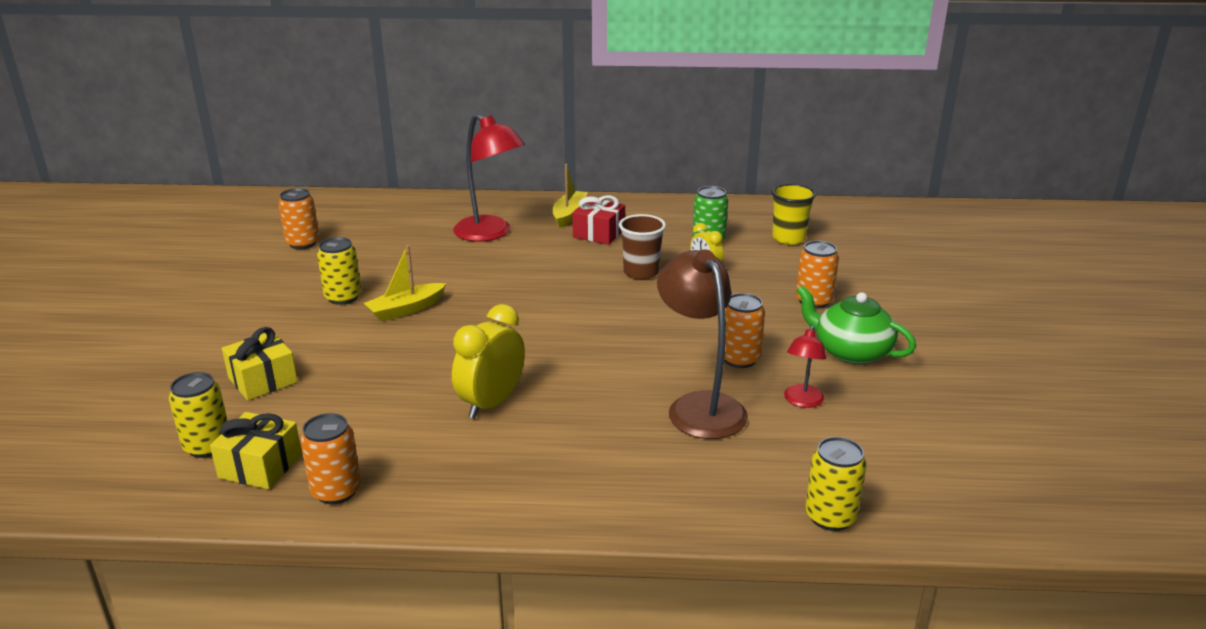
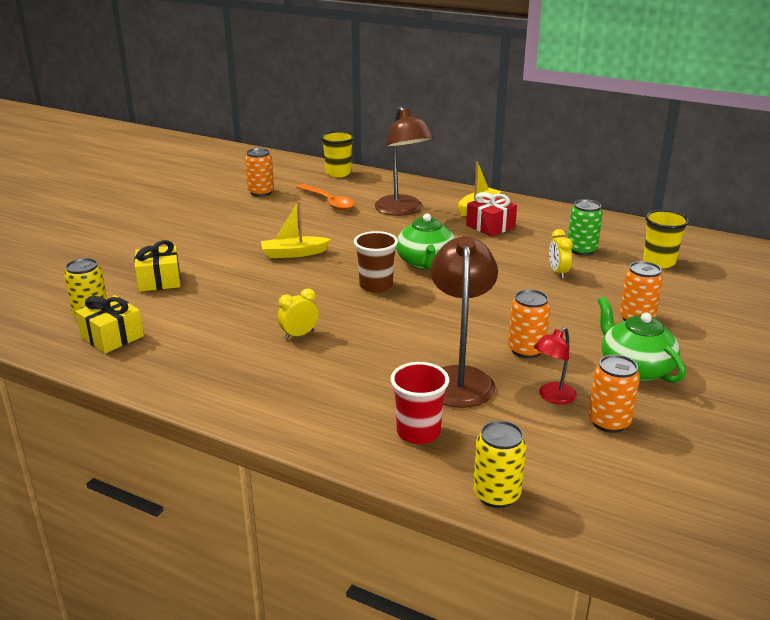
camera: 25 degrees right, 0 degrees up
(336, 491) = (145, 367): orange can -> orange can (609, 422)
(343, 297) = (257, 235): yellow can -> none
(379, 203) = (338, 173): none -> yellow cup
(396, 239) = (328, 202): none -> orange spoon
(490, 233) = (402, 210): red lamp -> brown lamp
(491, 403) = (299, 335): yellow clock -> yellow clock, size x0.58
(564, 288) = (426, 263): none -> green teapot
(641, 272) = (500, 263): brown cup -> brown cup (376, 286)
(706, 476) = (418, 432): none -> red cup

